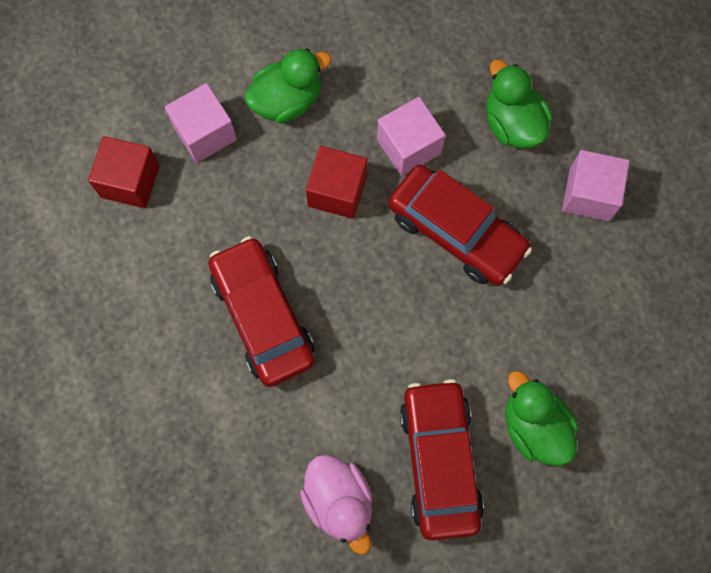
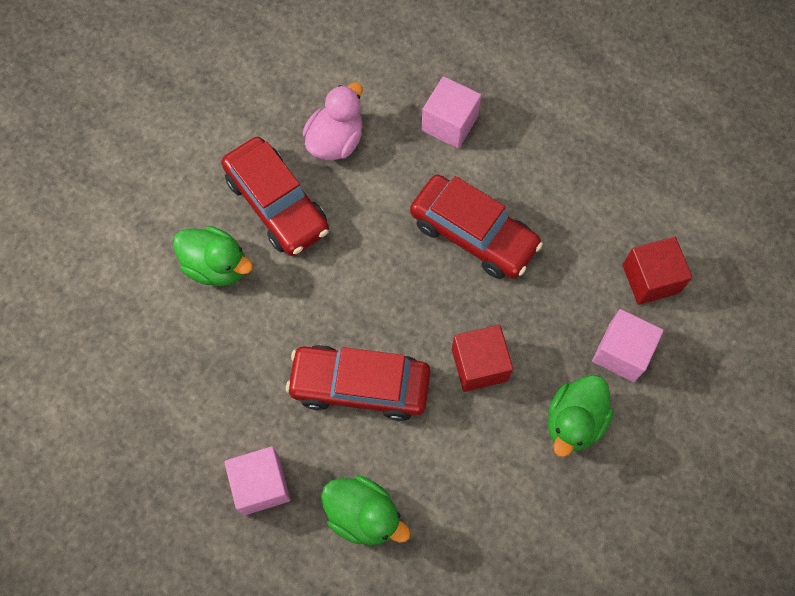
camera: 150 degrees right, 5 degrees down
(339, 501) = (336, 141): pink duck -> pink duck turned 90 degrees clockwise
(408, 146) = (443, 439): pink cube -> pink cube (449, 123)

